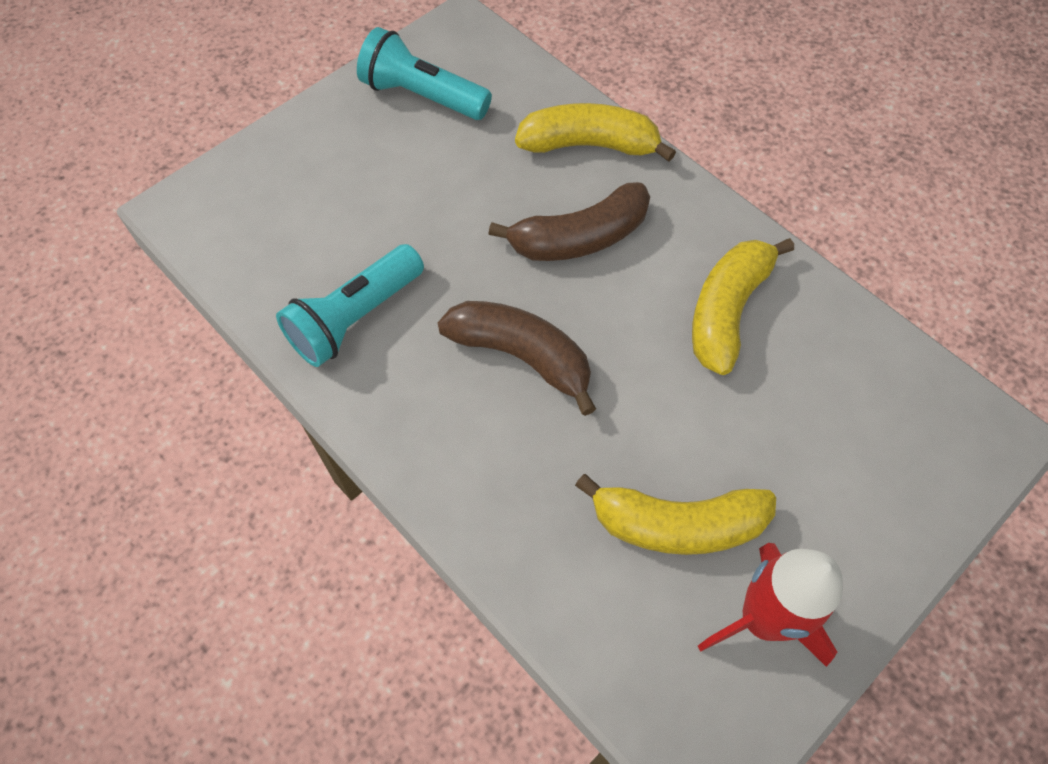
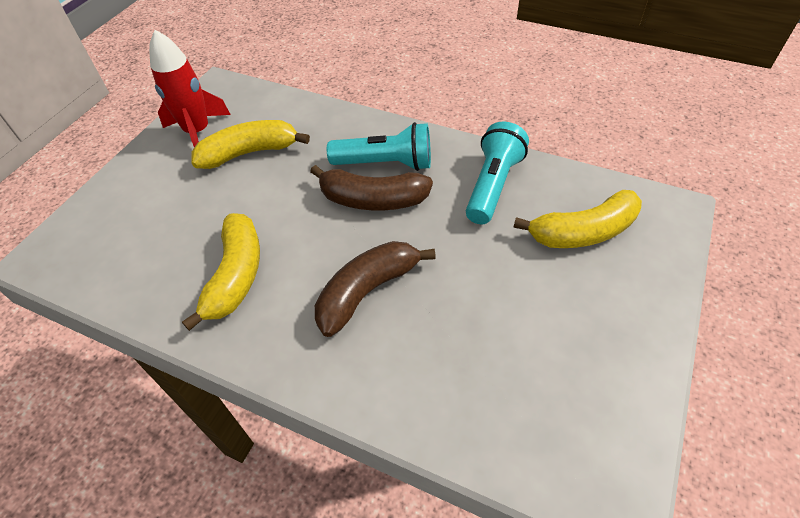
camera: 160 degrees right, 10 degrees down
(423, 96) = (582, 379): turquoise flashlight -> turquoise flashlight (385, 163)
(589, 145) = (395, 385): yellow banana -> yellow banana (583, 232)

